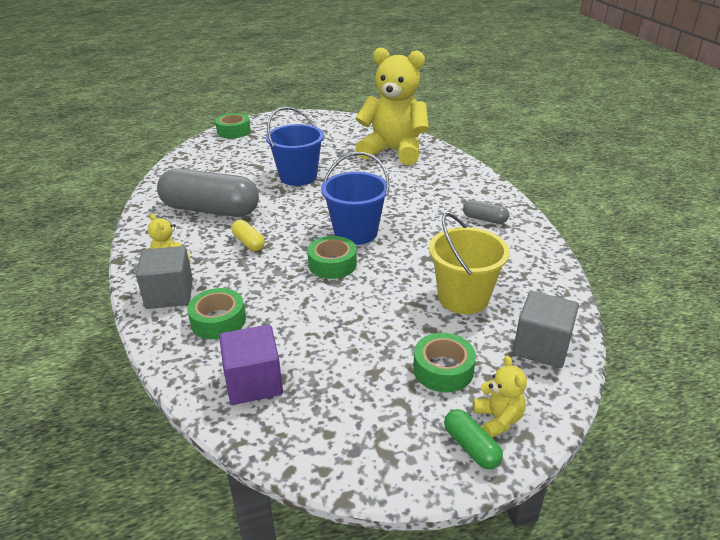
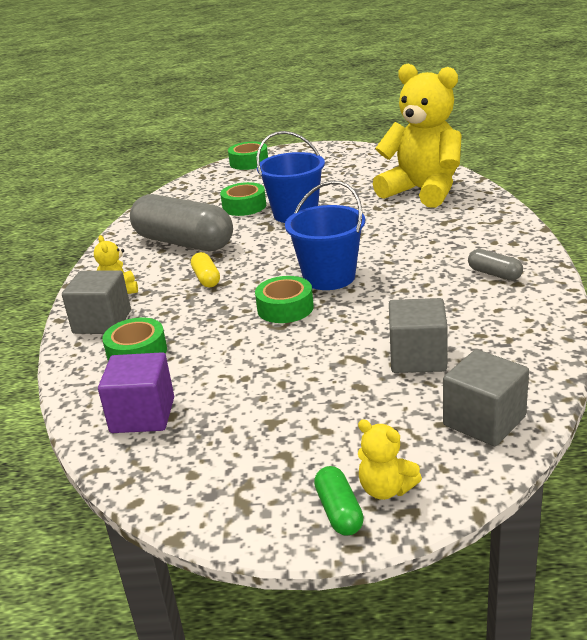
camera: 20 degrees right, 5 degrees down
(443, 370) = (351, 430): green tape -> green tape (244, 206)
(463, 298) = (418, 358): yellow bucket -> grey cube
(498, 419) = (386, 489): yellow teddy bear -> yellow teddy bear turned 120 degrees clockwise

